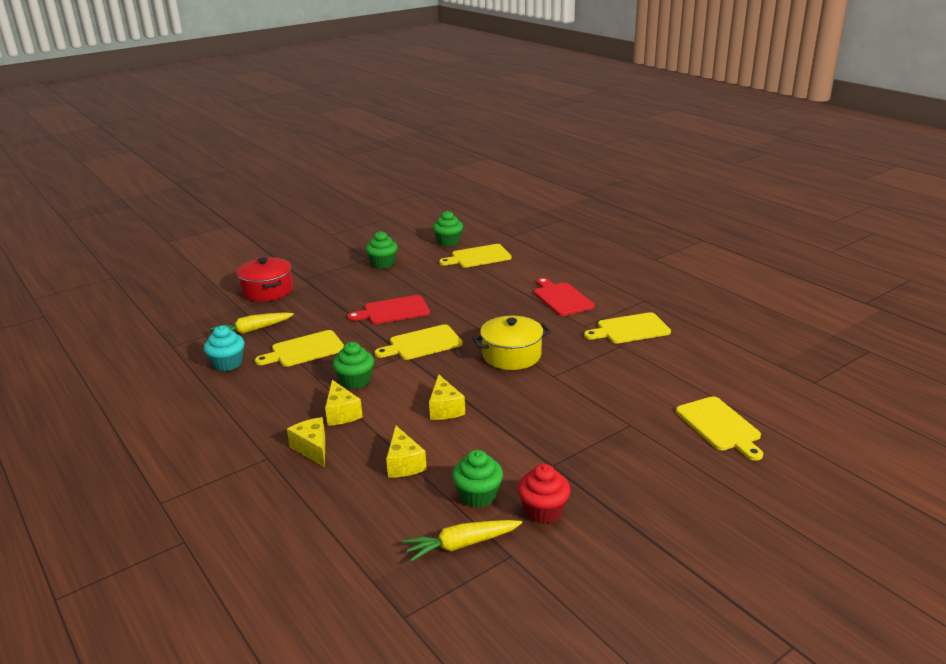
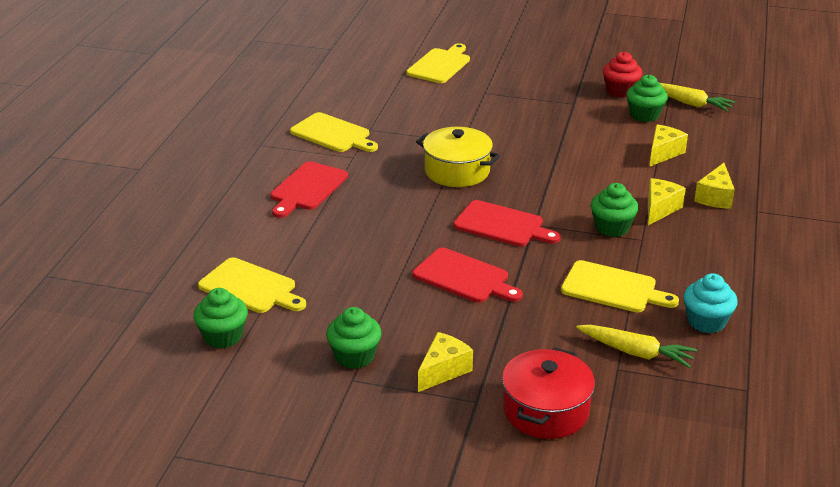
camera: 130 degrees left, 5 degrees up
(422, 343) = (502, 225): yellow cutting board -> red cutting board
(445, 409) = (579, 167): yellow cheese -> yellow cheese (443, 370)

